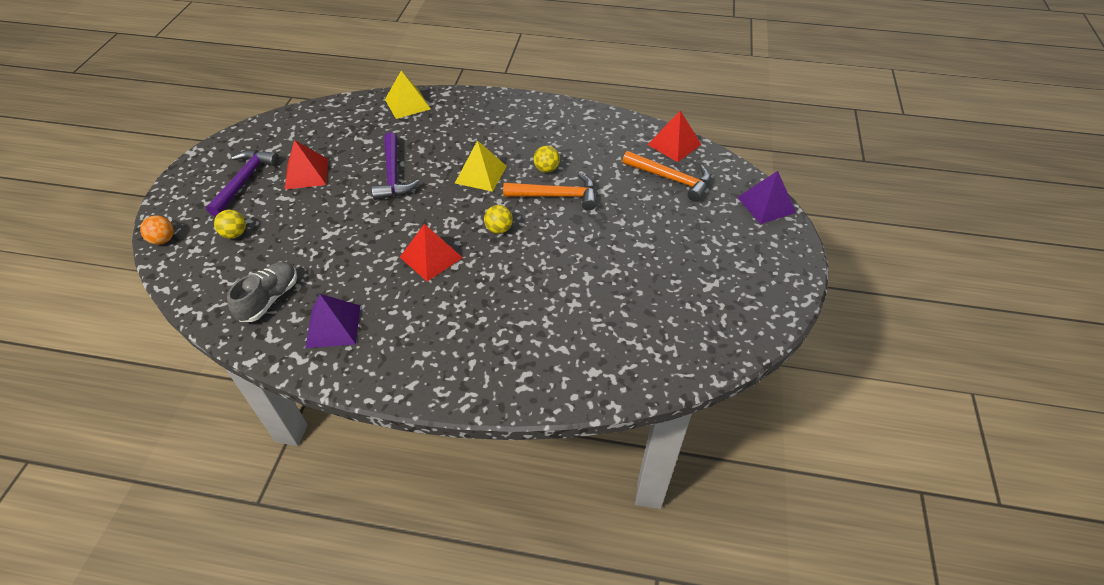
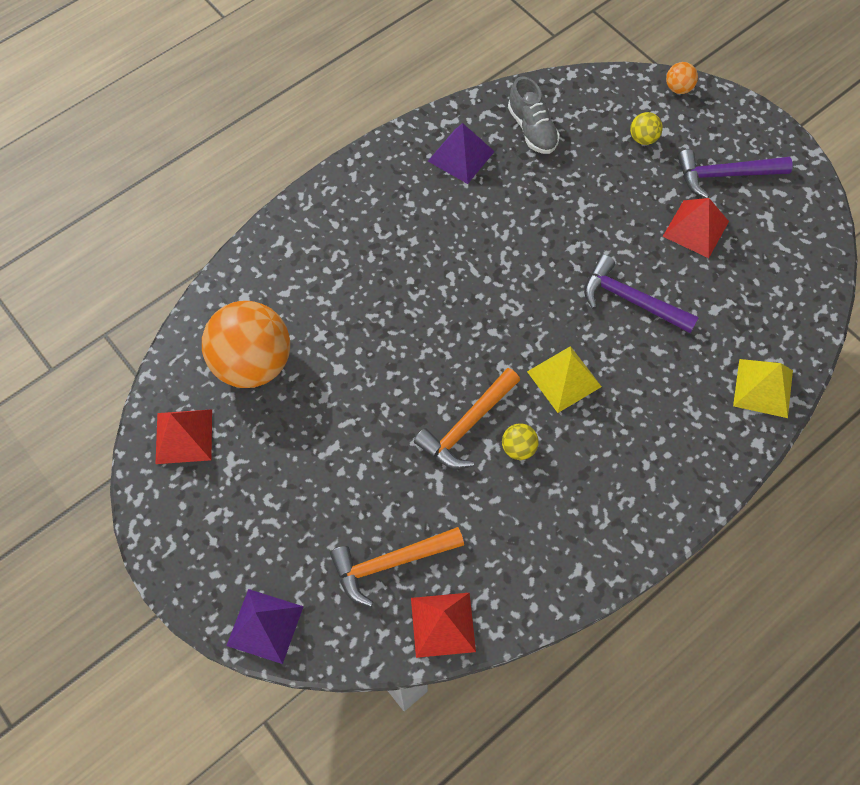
camera: 130 degrees right, 15 degrees up
(244, 181) = (725, 175): purple hammer -> purple hammer turned 120 degrees clockwise
(431, 257) = (478, 264): red pyramid -> red pyramid (184, 436)
(499, 229) = (465, 340): yellow ball -> none
(636, 325) = (252, 363): none -> orange ball

